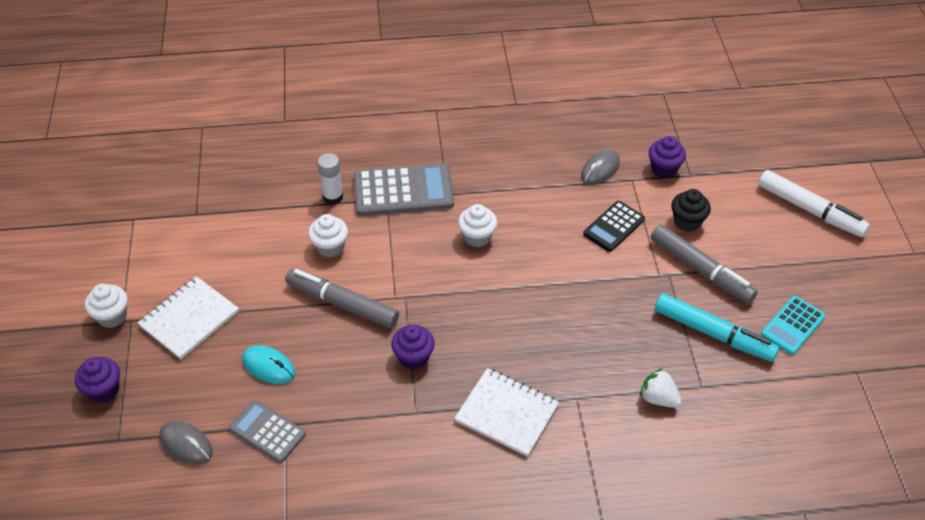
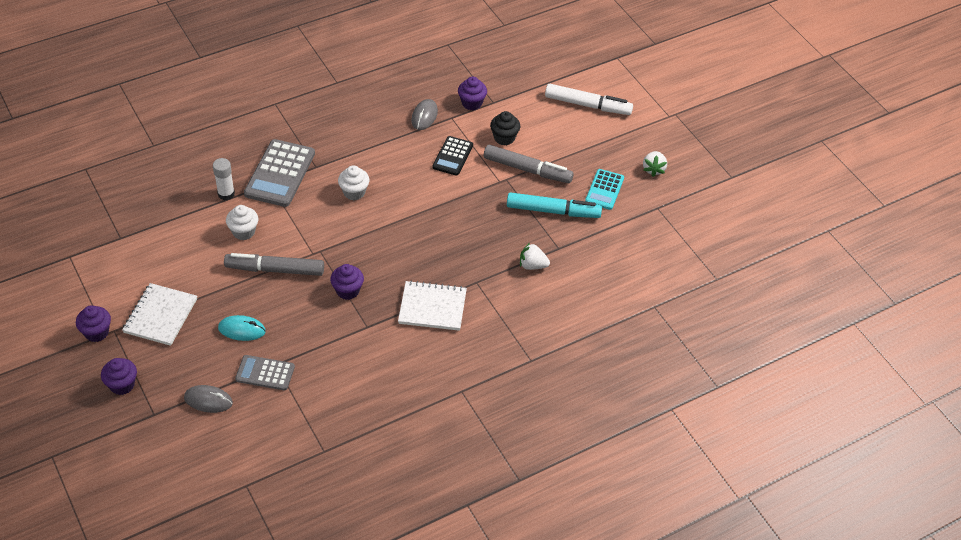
camera: 25 degrees left, 0 degrees up
(112, 316) = (96, 332): white cupcake -> purple cupcake
(403, 191) = (280, 174): grey calculator -> grey calculator turned 135 degrees clockwise
(869, 317) = (653, 169): none -> white strawberry

